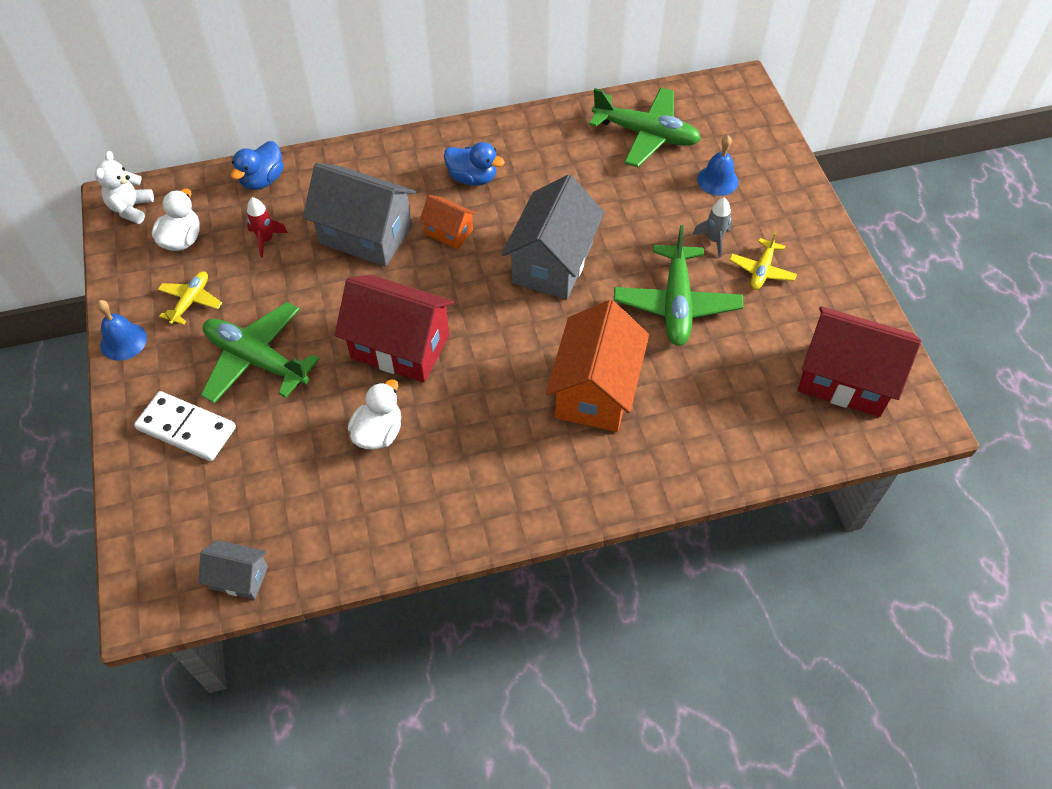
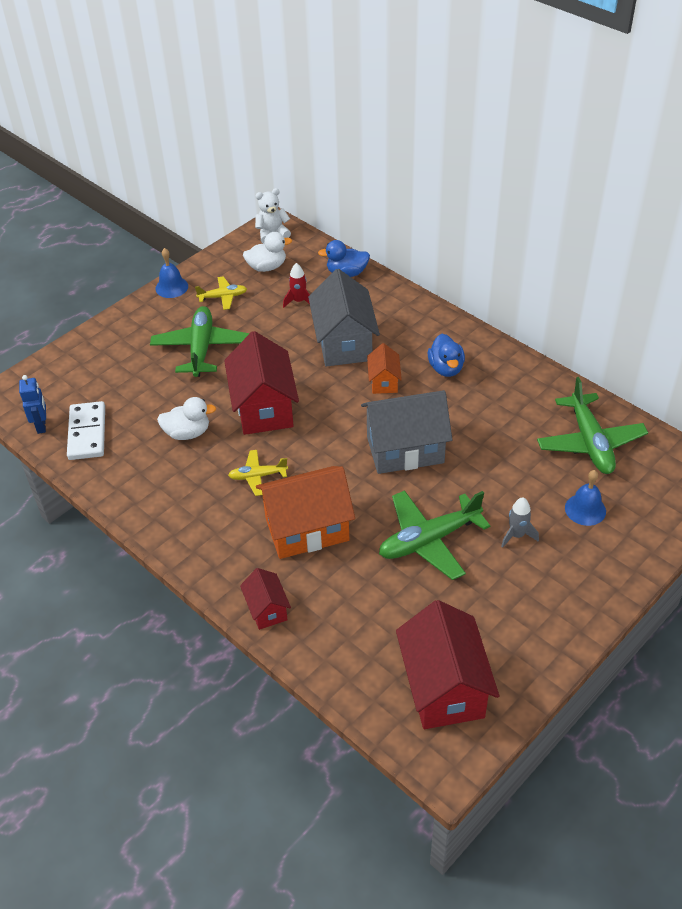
camera: 60 degrees right, 10 degrees down
(186, 429) = (129, 347): white domino -> white domino (87, 433)
(239, 577) = (41, 426): grey house -> blue robot
(673, 473) = (267, 609): none -> red house
(761, 270) = (513, 581): yellow plane -> yellow plane (258, 476)

